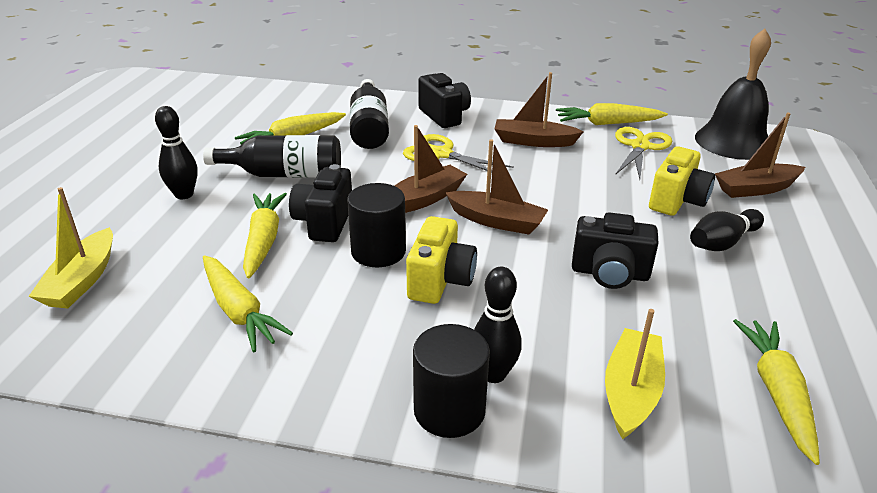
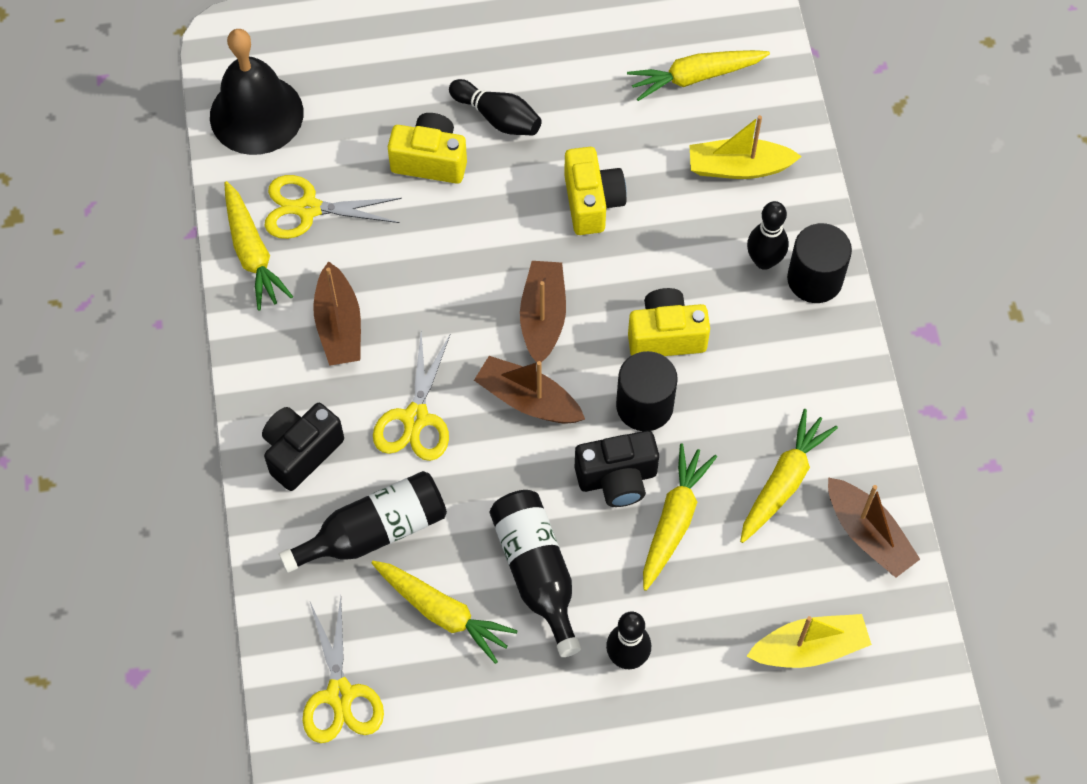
camera: 110 degrees left, 30 degrees up
(264, 241) = (674, 520): yellow carrot -> yellow carrot turned 135 degrees clockwise
(277, 102) = (340, 694): none -> yellow scissors
(610, 274) = (592, 202): black camera -> yellow camera
(755, 189) = (372, 91): brown boat -> brown boat (868, 534)

